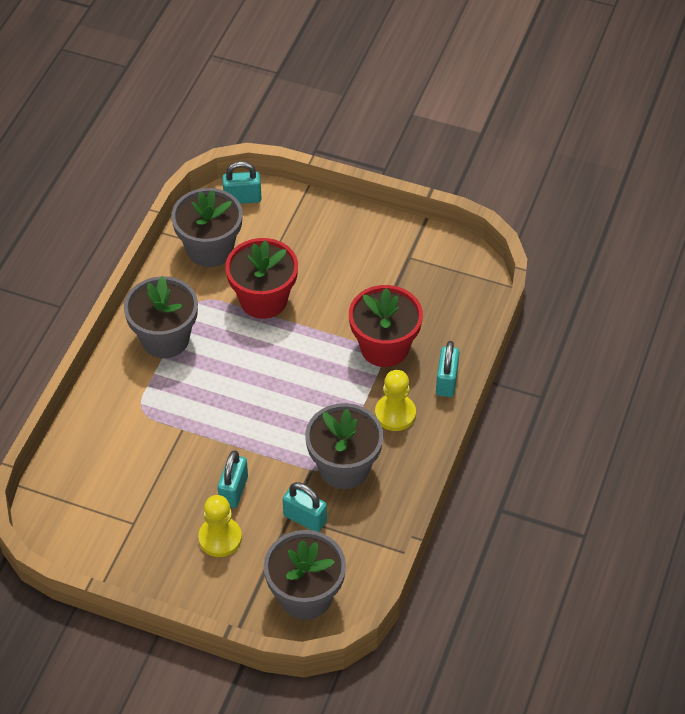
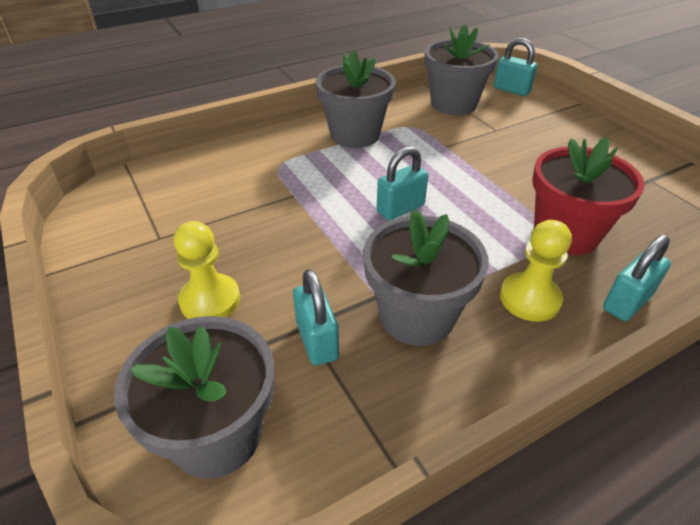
camera: 40 degrees right, 10 degrees down
(233, 490) = (277, 266): turquoise padlock -> turquoise padlock (400, 209)
(263, 300) = (468, 148): red flower pot -> none

